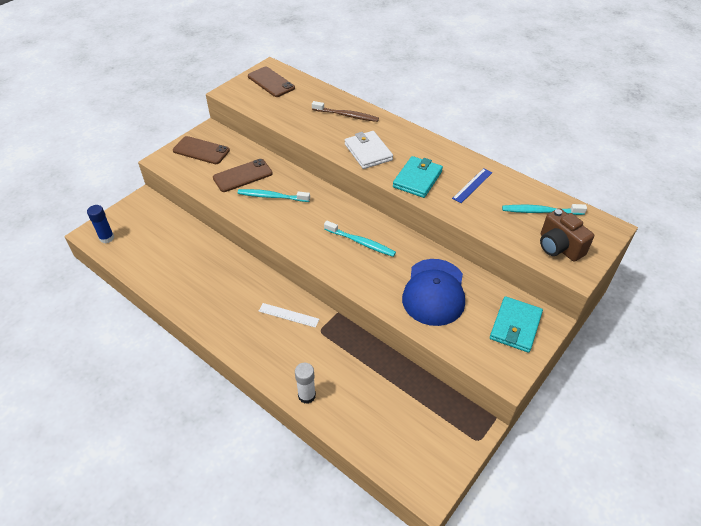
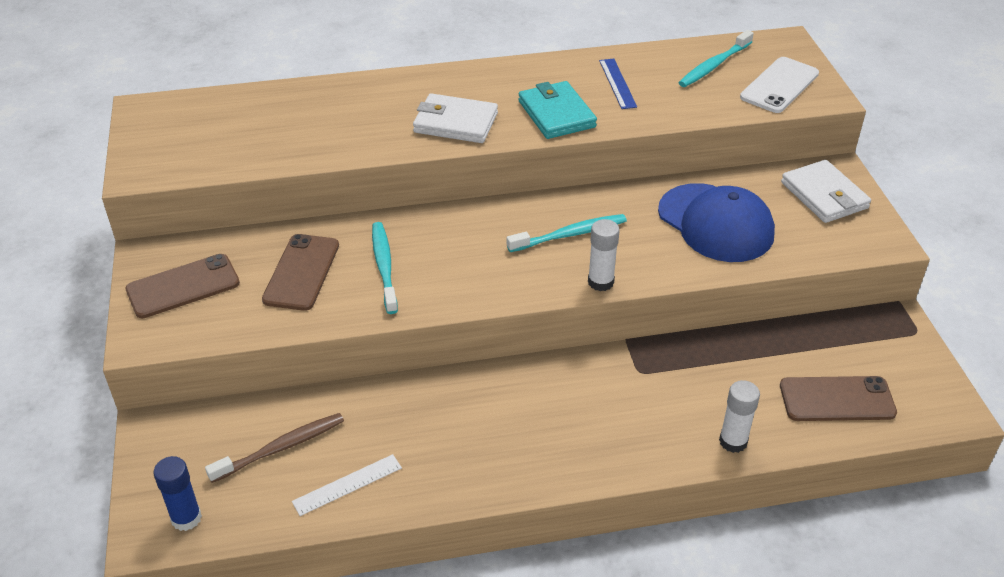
camera: 50 degrees left, 5 degrees down
(271, 82) = (180, 124): brown phone -> brown phone (837, 399)
(272, 196) = (384, 266): turquoise toothbrush -> turquoise toothbrush turned 120 degrees clockwise
(288, 315) = (582, 387): white ruler -> white ruler (347, 484)
(338, 273) = (600, 282): none -> white glue stick
(346, 115) = (357, 101): brown toothbrush -> brown toothbrush (281, 448)
(515, 326) = (824, 195): turquoise wallet -> white wallet
(559, 247) = (779, 85): brown camera -> white phone

